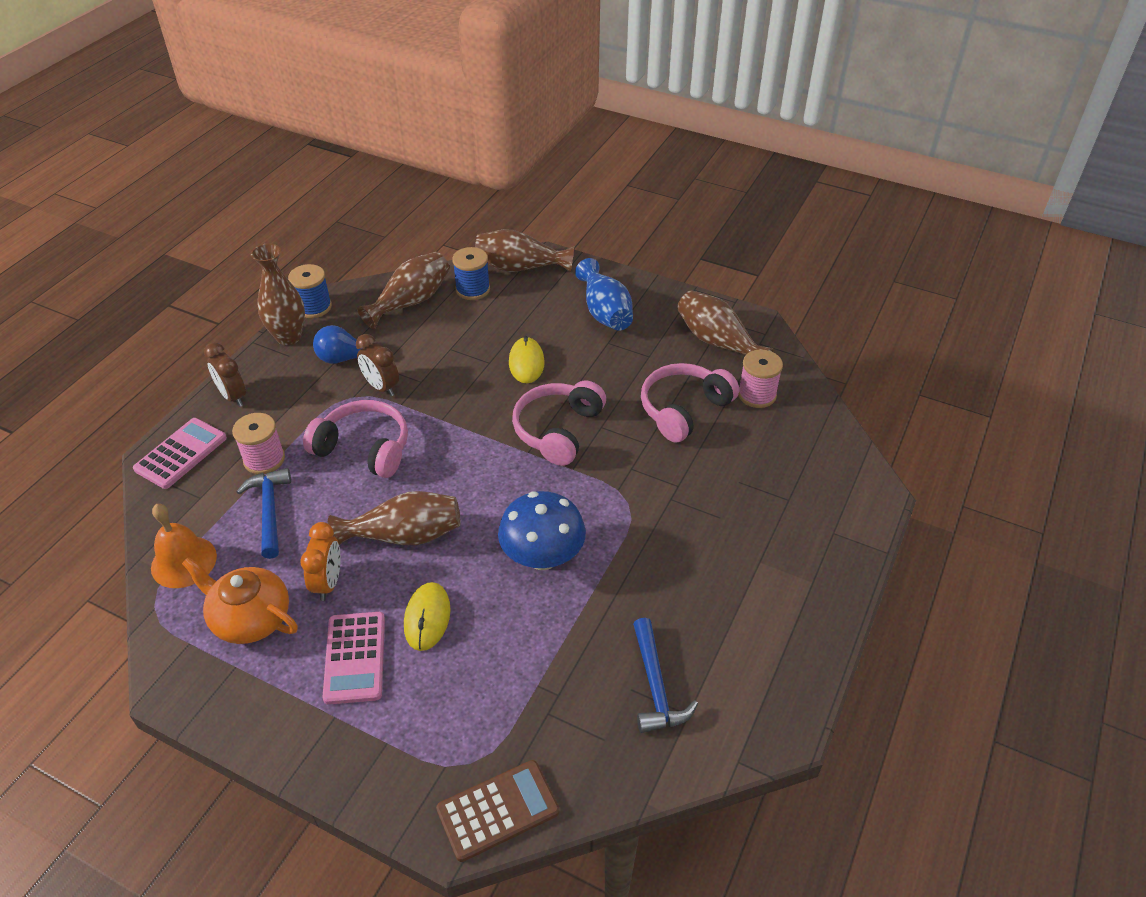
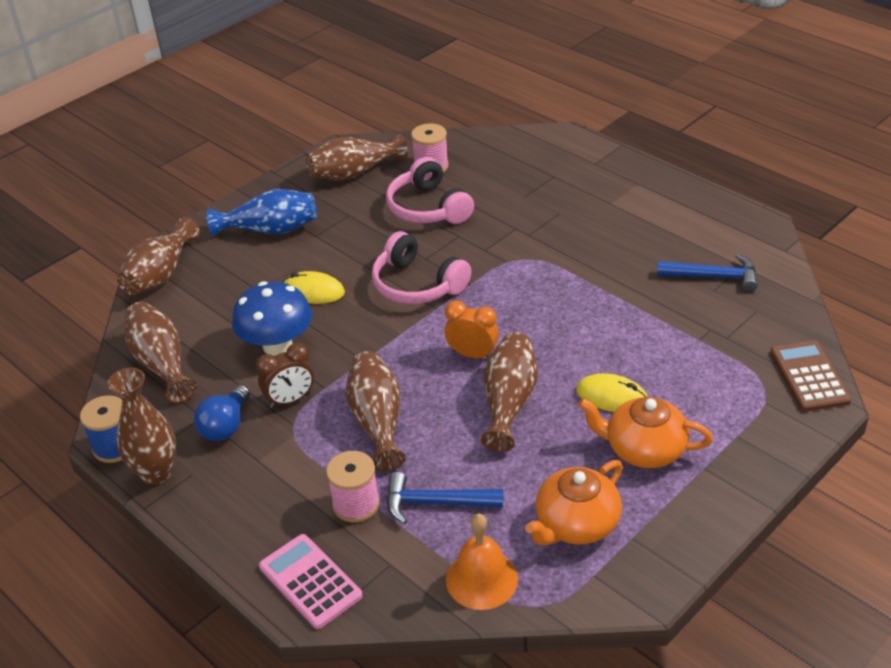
camera: 70 degrees left, 5 degrees down
(233, 396) = (235, 529): brown clock -> none
(328, 583) = (549, 462): orange clock -> orange clock (472, 355)
(355, 658) = (643, 449): pink calculator -> orange teapot
(364, 448) = (377, 421): pink headphones -> brown vase
(473, 289) = (173, 313): blue spool -> none
(542, 557) = (566, 317): blue mushroom -> blue mushroom (277, 345)

